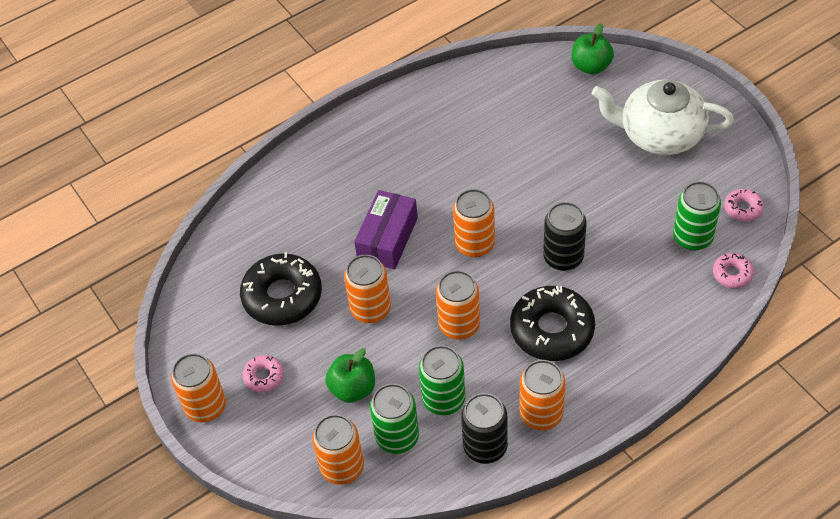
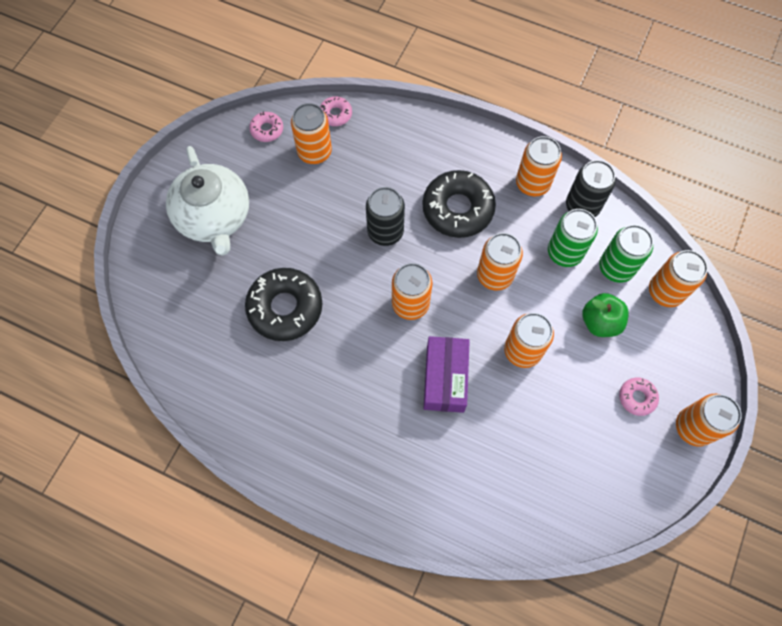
camera: 125 degrees left, 15 degrees up
(282, 296) = (556, 433): black donut -> black donut (285, 308)
(387, 238) = (445, 378): purple box -> purple box turned 75 degrees counterclockwise
(591, 66) = (153, 307): green apple -> none
(692, 237) = (314, 152): green can -> orange can

